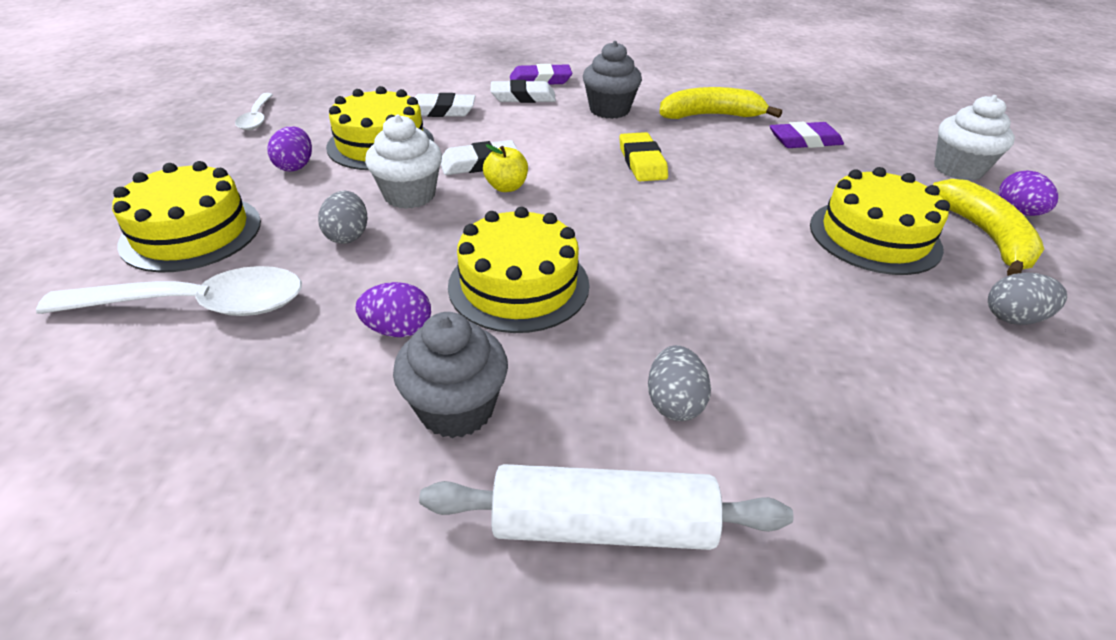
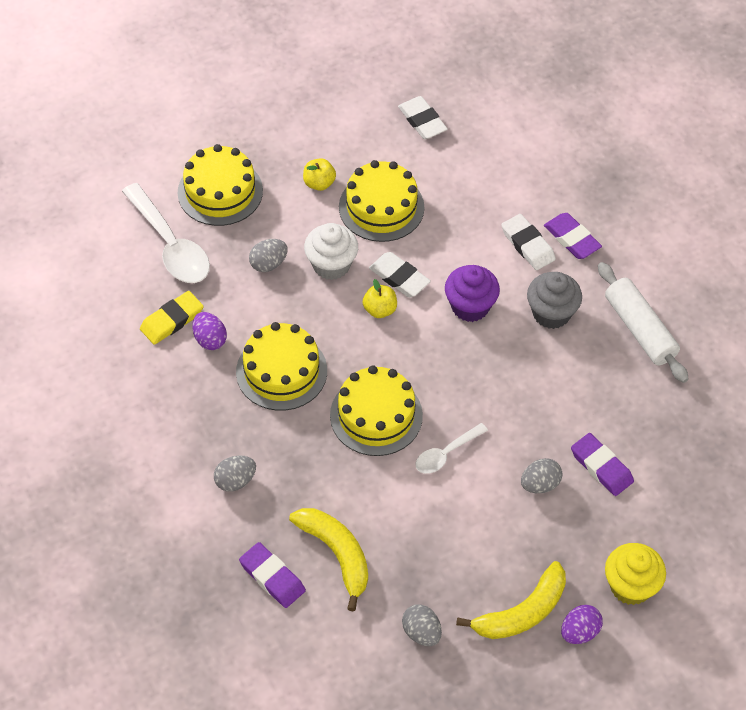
camera: 60 degrees right, 15 degrees up
(257, 118) = (361, 113): white spoon -> white spoon (446, 454)
(295, 166) = (319, 183): purple egg -> yellow apple
(441, 111) = (460, 208): white eraser -> white eraser (422, 121)
(456, 408) = (175, 395): grey cupcake -> none
(559, 141) = (470, 306): none -> purple cupcake
(602, 524) = (148, 480): white rolling pin -> white rolling pin (640, 329)
(642, 162) = (476, 371): yellow eraser -> yellow eraser (172, 320)
(710, 116) = (598, 386): yellow banana -> yellow banana (336, 554)
(810, 174) = (540, 484): none -> grey egg
(874, 236) = (471, 543): yellow cake -> yellow cake (376, 415)
(885, 432) = (272, 577): none -> purple eraser
(958, 169) = (630, 586): white cupcake -> yellow cupcake

